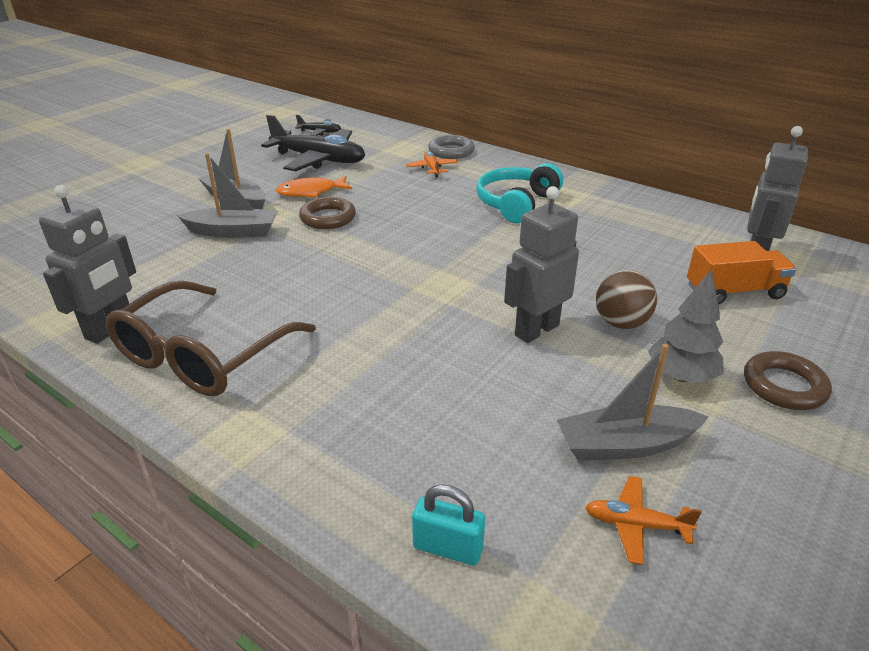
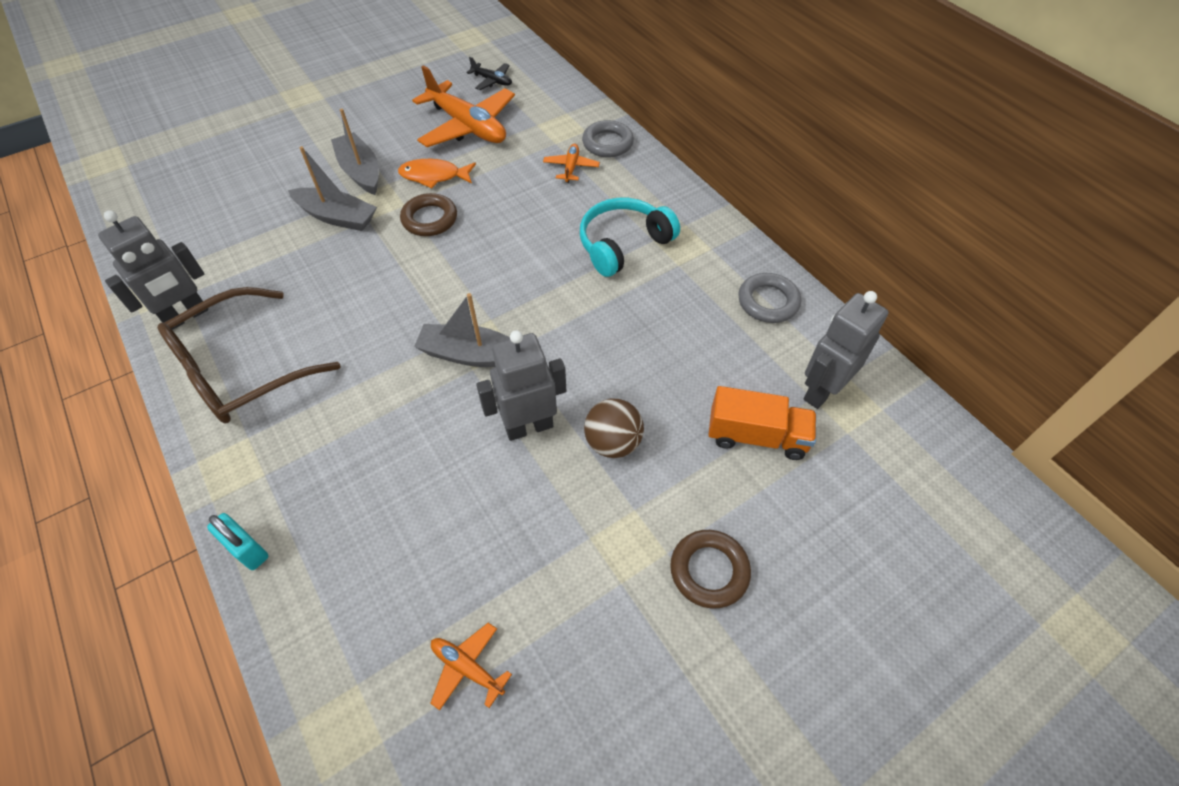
camera: 20 degrees right, 20 degrees up
(319, 159) = (468, 126): black plane -> orange plane
(448, 548) = (315, 633): turquoise padlock -> turquoise padlock (247, 549)
(625, 445) = (516, 585): grey boat -> grey boat (471, 355)
(663, 214) = (768, 302): none -> grey ring
(681, 376) = (621, 526): grey tree -> none

